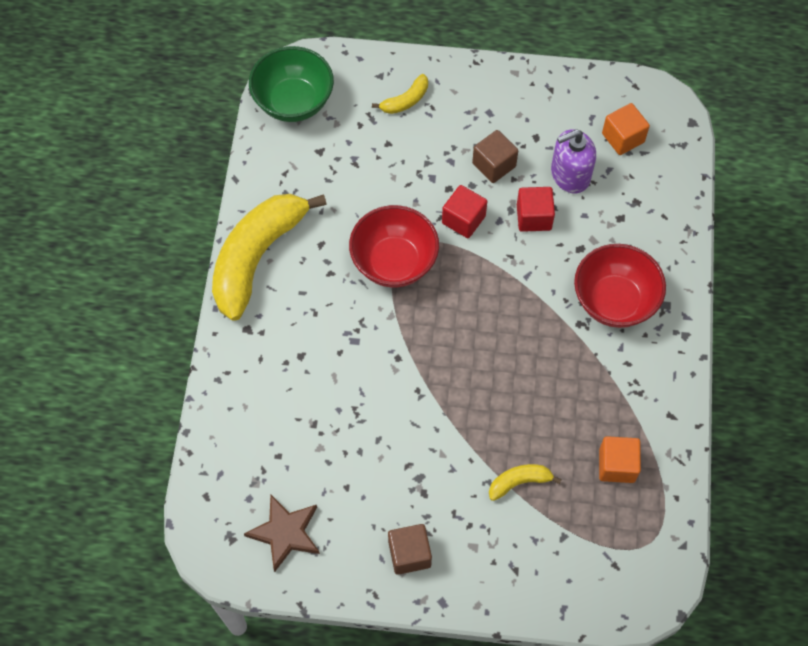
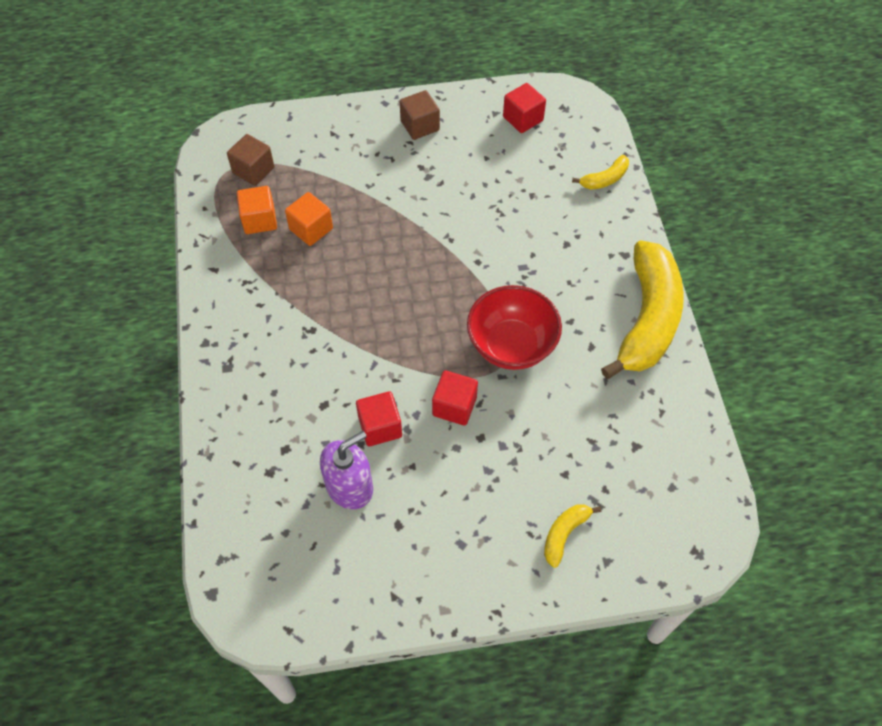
camera: 165 degrees right, 5 degrees down
(285, 533) = (523, 119): brown star -> red cube
(293, 102) = (691, 499): green bowl -> none
(494, 165) = (438, 477): brown cube -> brown cube (253, 170)
(519, 482) = (342, 190): yellow banana -> yellow banana (604, 179)
(614, 301) = (280, 359): red bowl -> none
(623, 138) = (295, 550): orange cube -> orange cube (311, 229)

